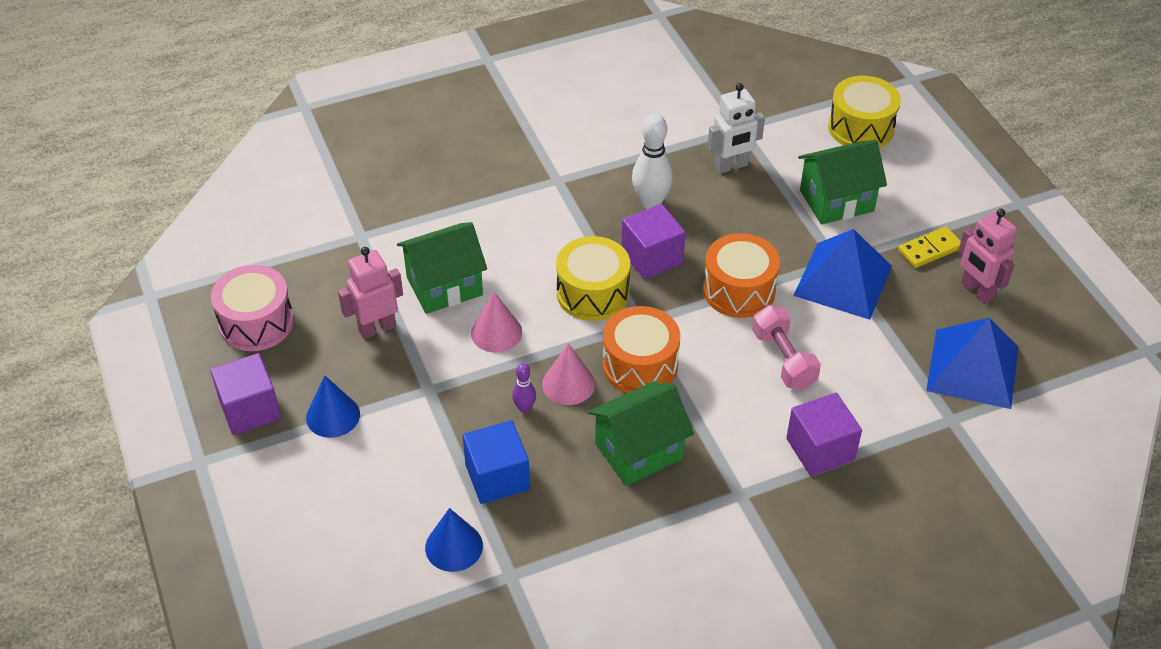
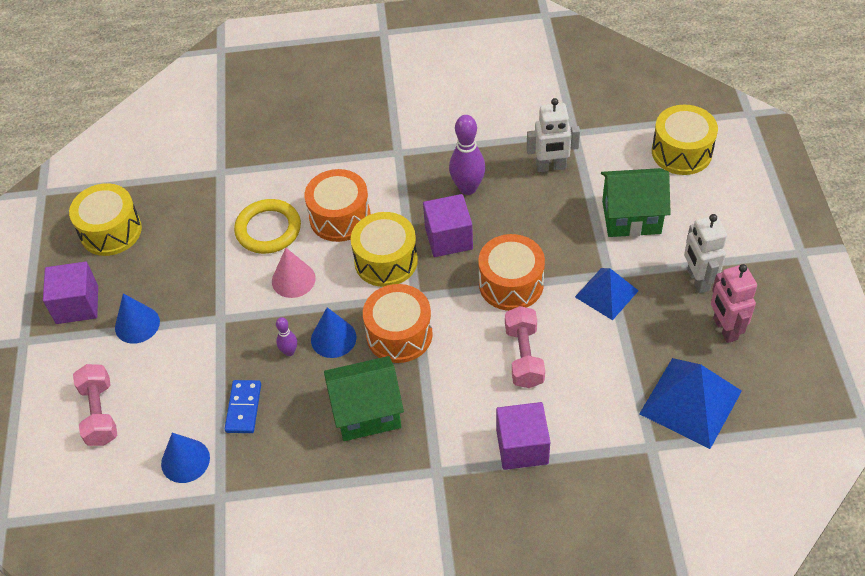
camera: 20 degrees right, 5 degrees up
(256, 322) = (111, 231): pink drum -> yellow drum
(329, 519) = (100, 413): none -> pink dumbbell
(377, 328) = (201, 255): pink robot -> none
(444, 286) = (268, 229): green house -> yellow ring
(497, 477) = (243, 408): blue cube -> blue domino
(521, 258) = (340, 217): none -> orange drum
(568, 384) = (333, 338): pink cone -> blue cone
(651, 203) = (467, 188): white bowling pin -> purple bowling pin
(843, 280) = (606, 293): blue pyramid -> blue pyramid, size x0.64
(930, 249) = (697, 280): yellow domino -> white robot

